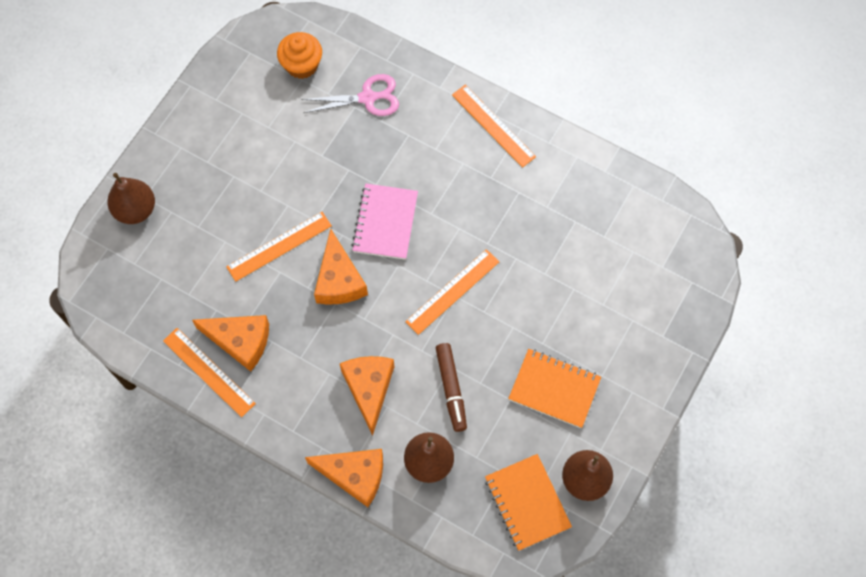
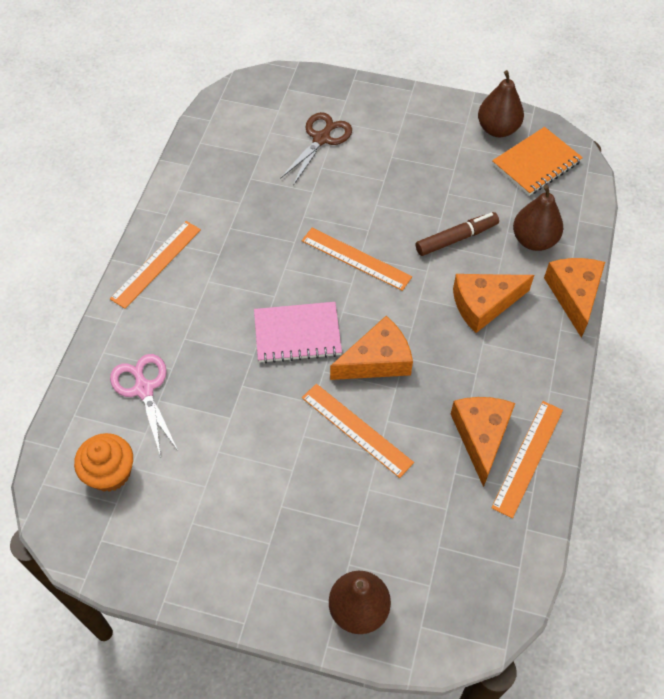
camera: 105 degrees left, 10 degrees down
(554, 389) = (425, 163): orange notebook -> none
(612, 298) = (321, 139): none -> brown scissors

